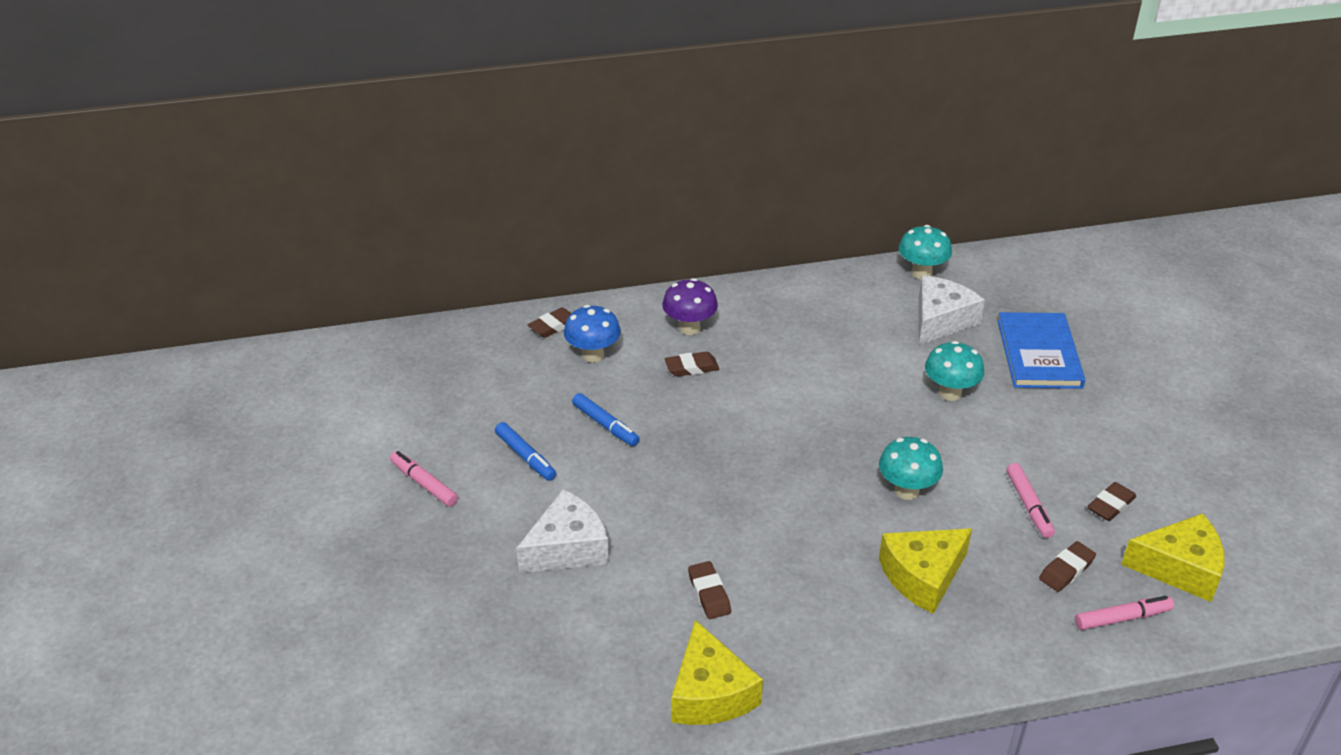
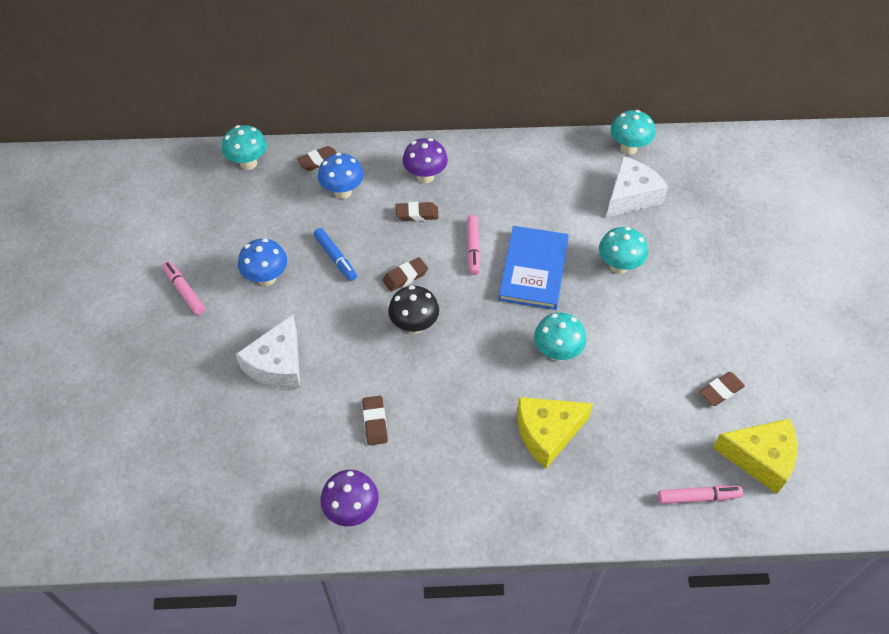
camera: 10 degrees right, 15 degrees up
(465, 338) = (248, 163): none -> turquoise mushroom
(525, 457) = (266, 278): blue marker -> blue mushroom
(567, 548) = (278, 364): white cheese -> white cheese turned 135 degrees clockwise
(710, 693) = (352, 510): yellow cheese -> purple mushroom
(725, 484) = (414, 325): none -> black mushroom
(1028, 505) = (652, 381): pink marker -> pink marker (473, 248)
(1039, 354) = (704, 239): blue book -> blue book (534, 269)
(1066, 570) = (665, 445): brown eraser -> brown eraser (405, 277)

